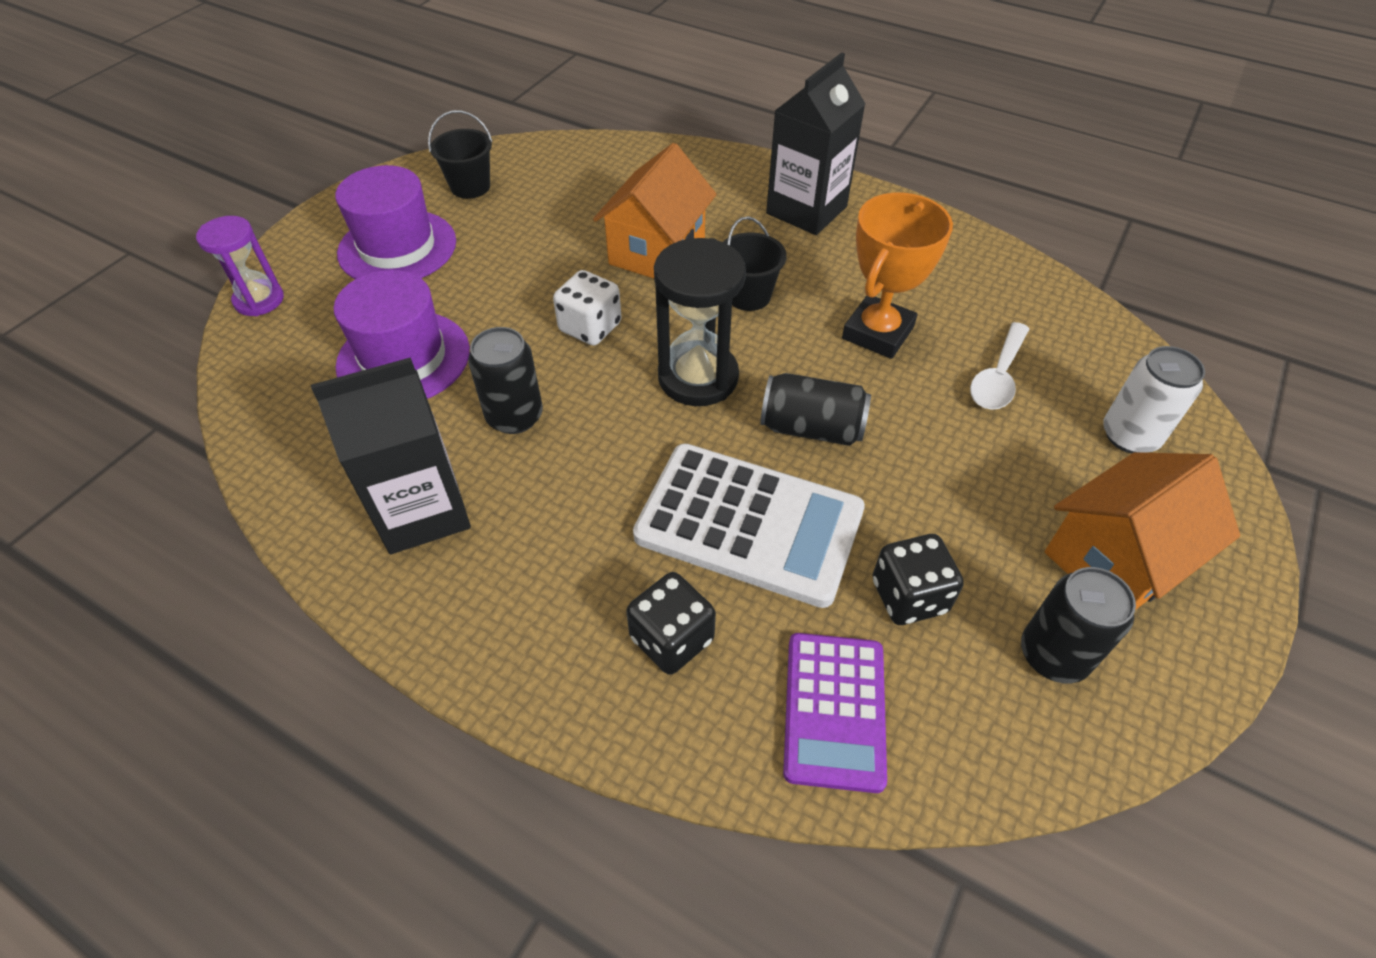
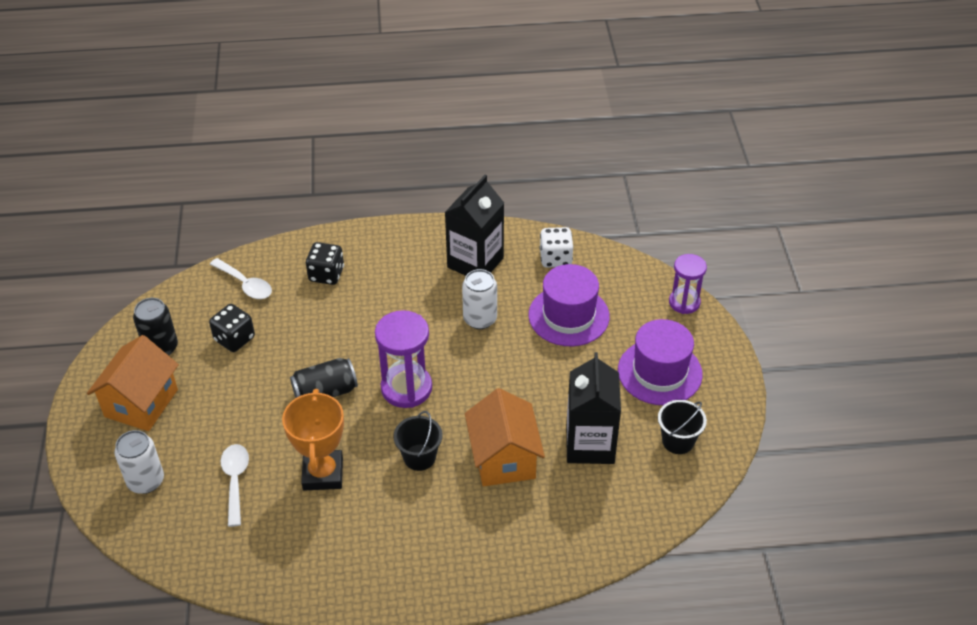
camera: 145 degrees right, 5 degrees down
(514, 416) = (480, 319): black can -> white can
(590, 327) = (492, 385): white dice -> white dice (555, 258)
(698, 377) = (406, 388): black hourglass -> purple hourglass
(749, 524) = (325, 331): white calculator -> none
(806, 210) = (434, 556): black carton -> black carton (590, 444)
(834, 710) = (245, 284): purple calculator -> white spoon

